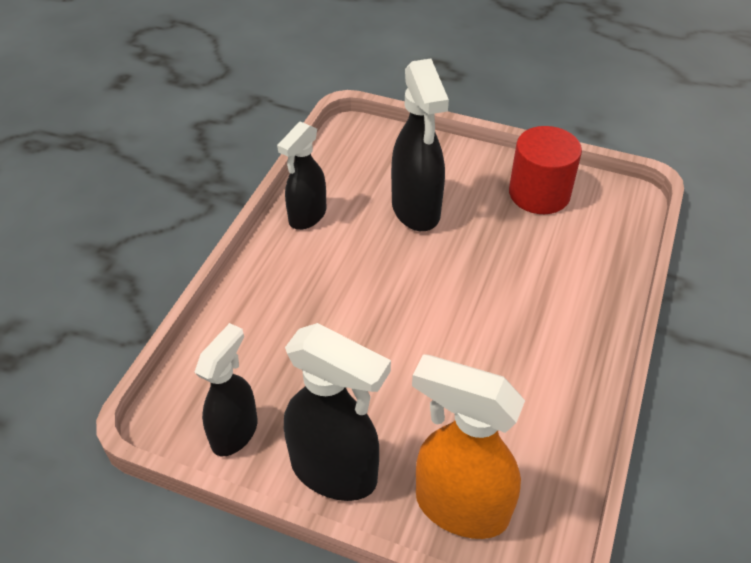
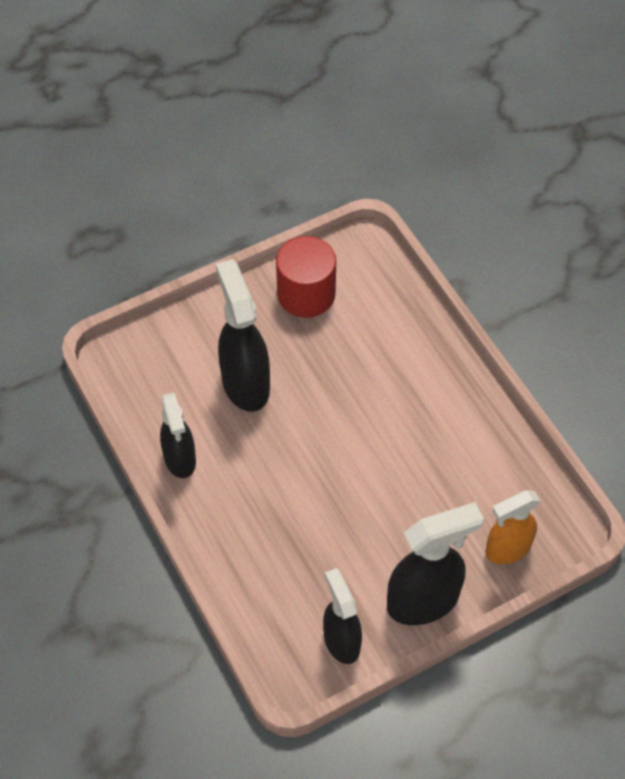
camera: 50 degrees left, 10 degrees up
(416, 210) = (245, 383): black spray bottle -> black spray bottle turned 135 degrees counterclockwise
(460, 507) = (507, 549): orange spray bottle -> orange spray bottle, size x0.66

